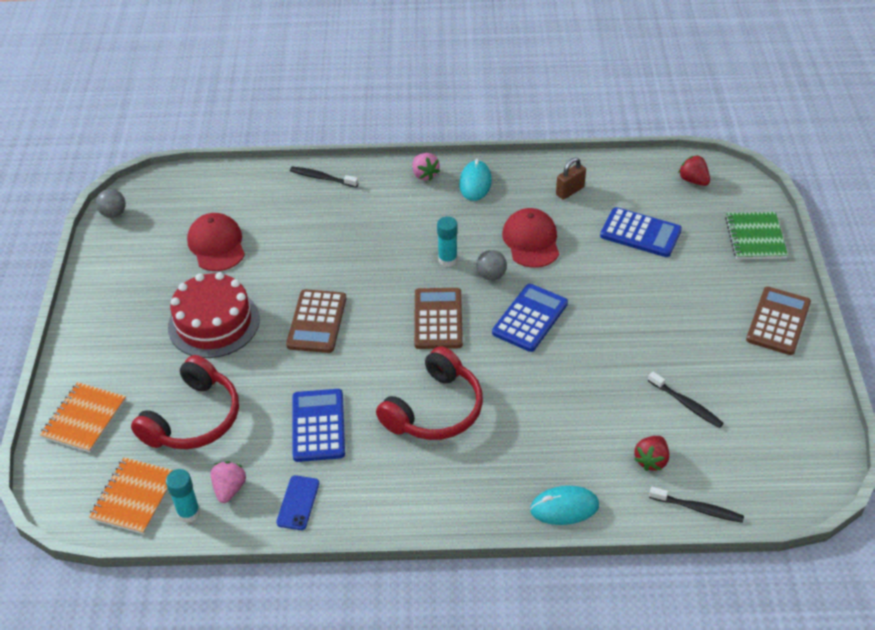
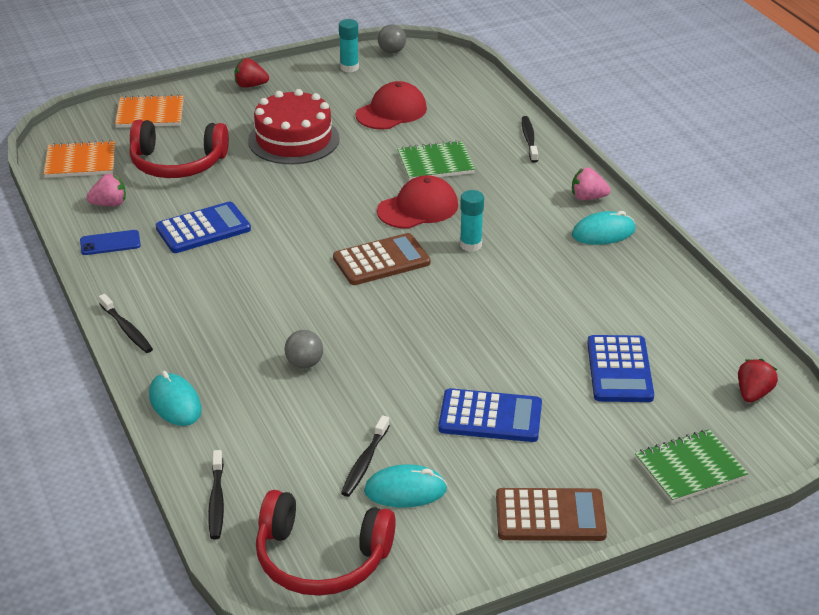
camera: 65 degrees right, 10 degrees down
(189, 513) = (75, 192): turquoise glue stick -> turquoise glue stick (349, 67)
(317, 322) = (330, 192): brown calculator -> none
(318, 243) = (435, 163): none -> green notebook
(425, 175) = (588, 197): pink strawberry -> pink strawberry turned 60 degrees clockwise
(435, 410) = (259, 290): red headphones -> red headphones (321, 559)
(443, 519) = (127, 329): none -> black toothbrush
(491, 275) = (468, 278): grey ball -> grey ball (304, 364)
(530, 318) = (423, 319): blue calculator -> blue calculator (490, 417)
(531, 241) = (542, 292): red cap -> red cap (418, 208)
(570, 191) = (647, 301): brown padlock -> none
(651, 460) = (267, 451): red strawberry -> red strawberry (250, 85)
(725, 390) = (405, 490): none -> turquoise mouse

